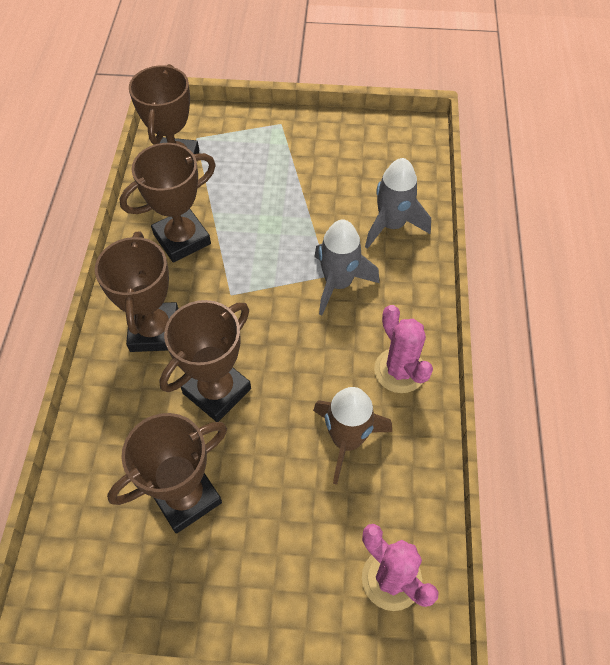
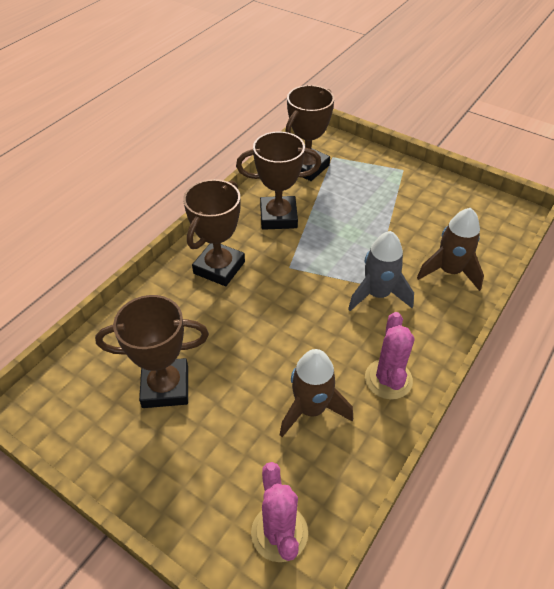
camera: 30 degrees right, 10 degrees down
(217, 391) = (235, 327): brown trophy -> none
(391, 225) = (449, 271): grey rocket -> brown rocket

